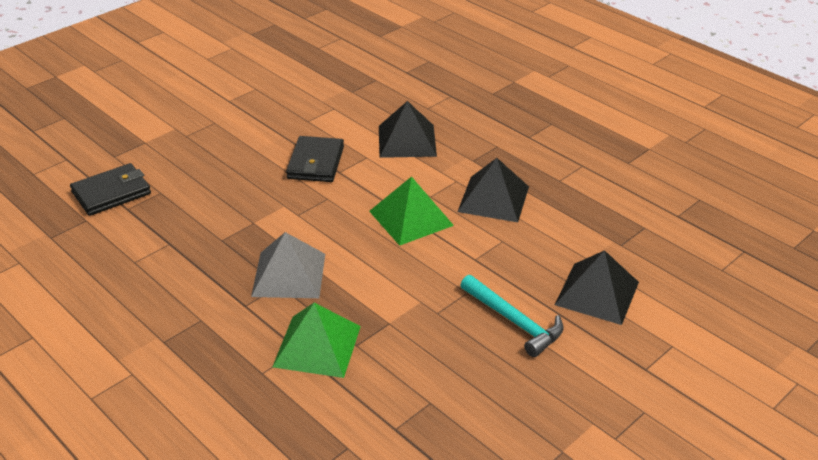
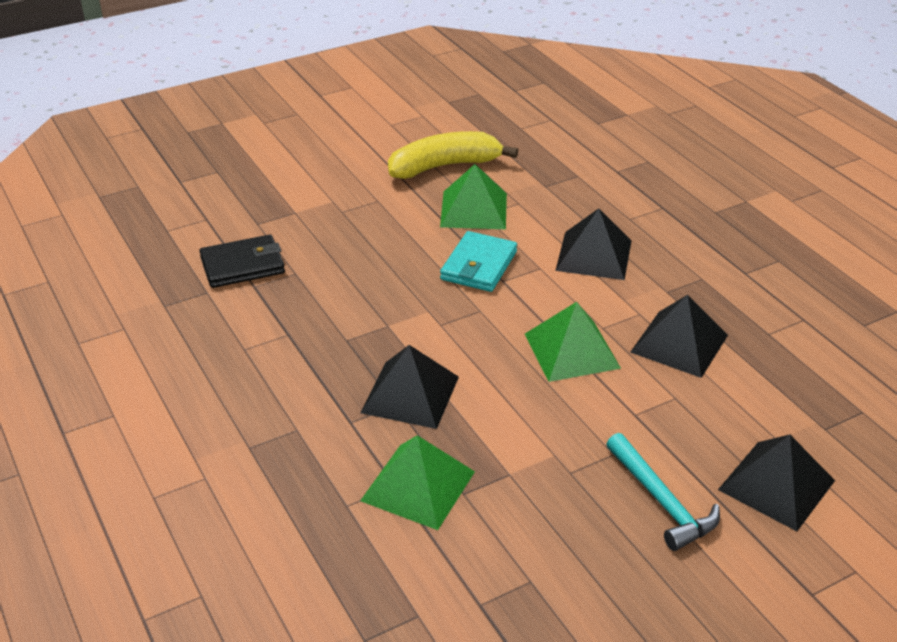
camera: 15 degrees right, 0 degrees up
(263, 87) = (444, 166): none -> yellow banana
(289, 274) = (410, 394): grey pyramid -> black pyramid
(298, 118) = (473, 210): none -> green pyramid
(316, 163) = (479, 265): black wallet -> turquoise wallet

